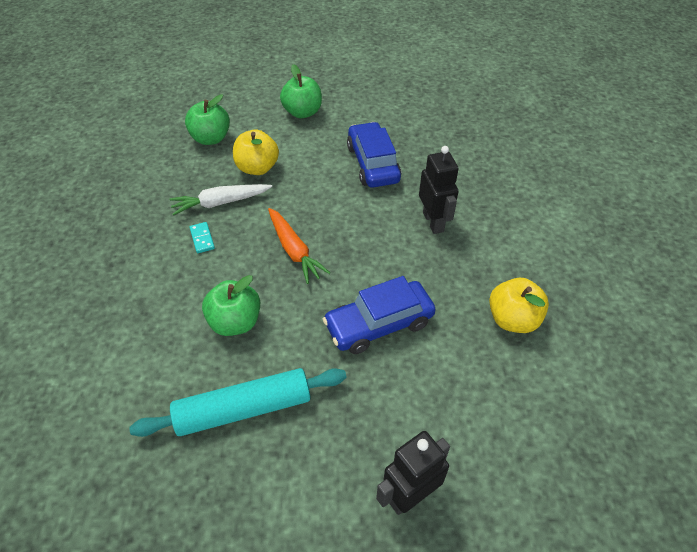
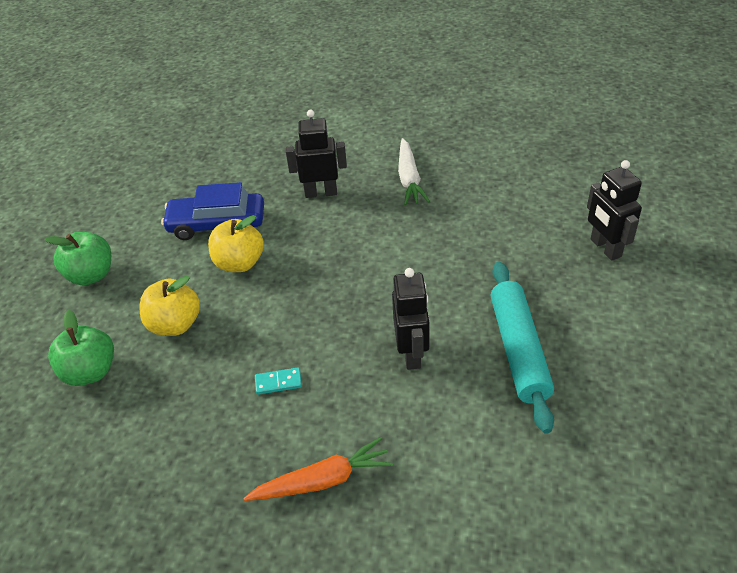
camera: 75 degrees left, 5 degrees down
(220, 203) = (223, 363): white carrot -> white carrot (409, 179)
(235, 322) = (412, 353): green apple -> black robot
(294, 250) = (325, 299): orange carrot -> orange carrot (323, 480)
(379, 324) = (436, 245): blue car -> none
(513, 319) = (448, 165): yellow apple -> yellow apple (239, 263)

